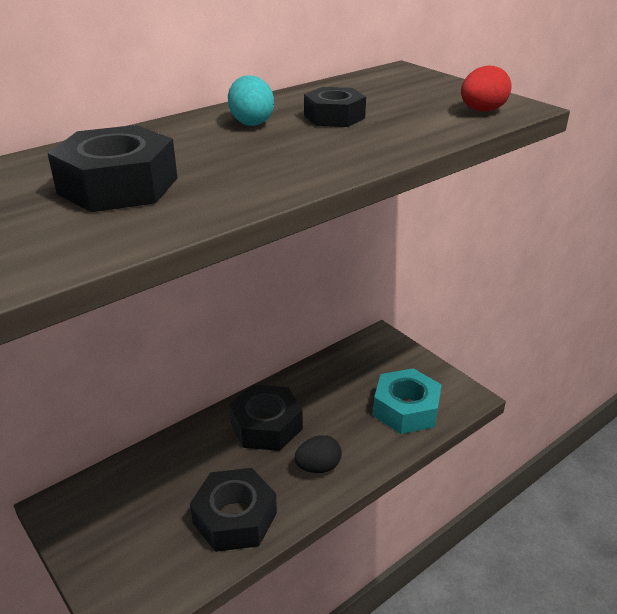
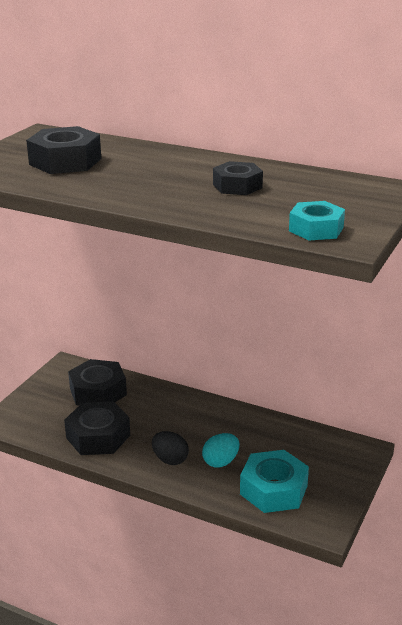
camera: 65 degrees right, 5 degrees down
(251, 122) = (197, 167): turquoise egg -> turquoise egg (220, 462)
(266, 426) = (195, 421): black nut -> black nut (98, 392)
(482, 111) = (316, 229): red egg -> turquoise nut

